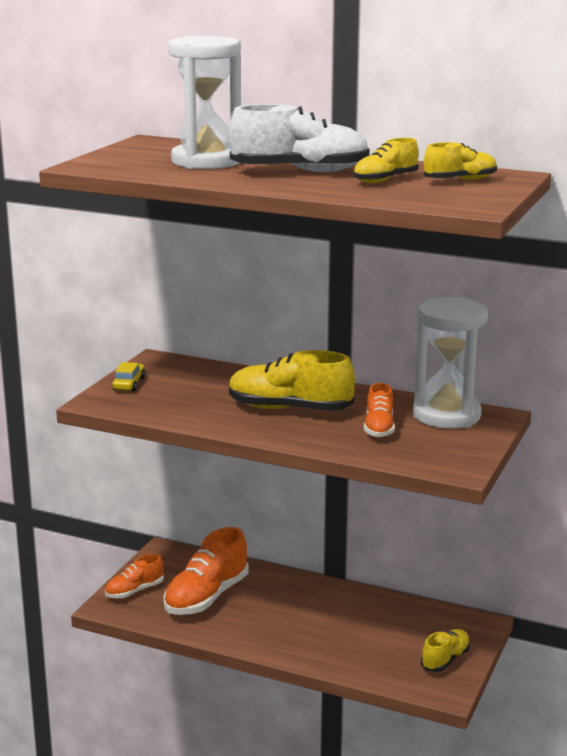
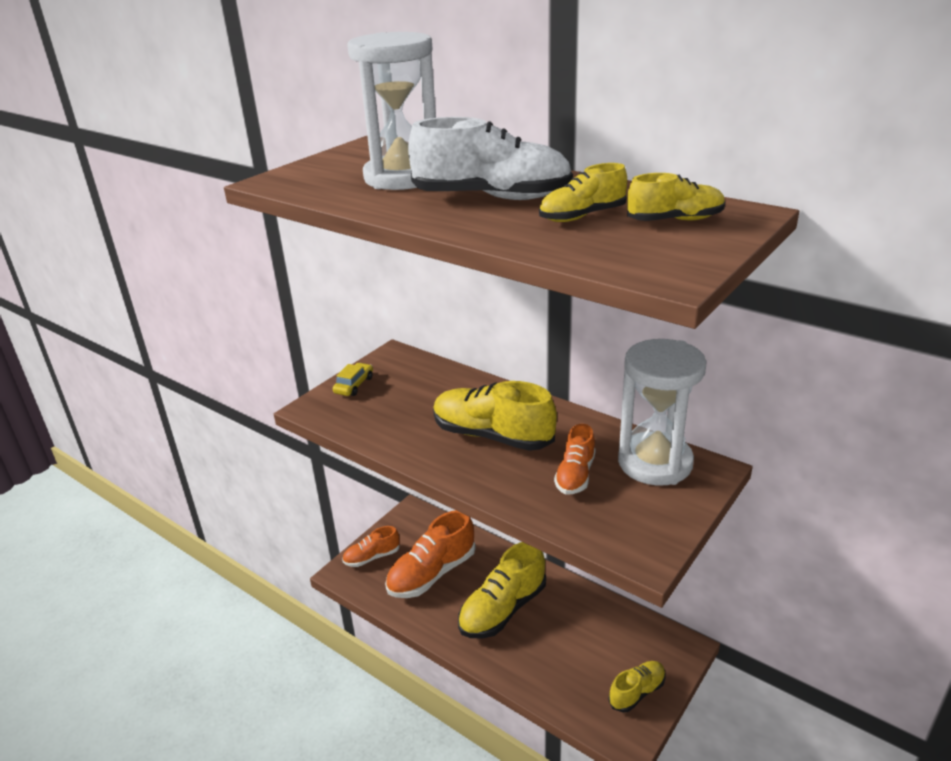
camera: 15 degrees right, 10 degrees up
(292, 616) = (502, 609): none -> yellow shoe

